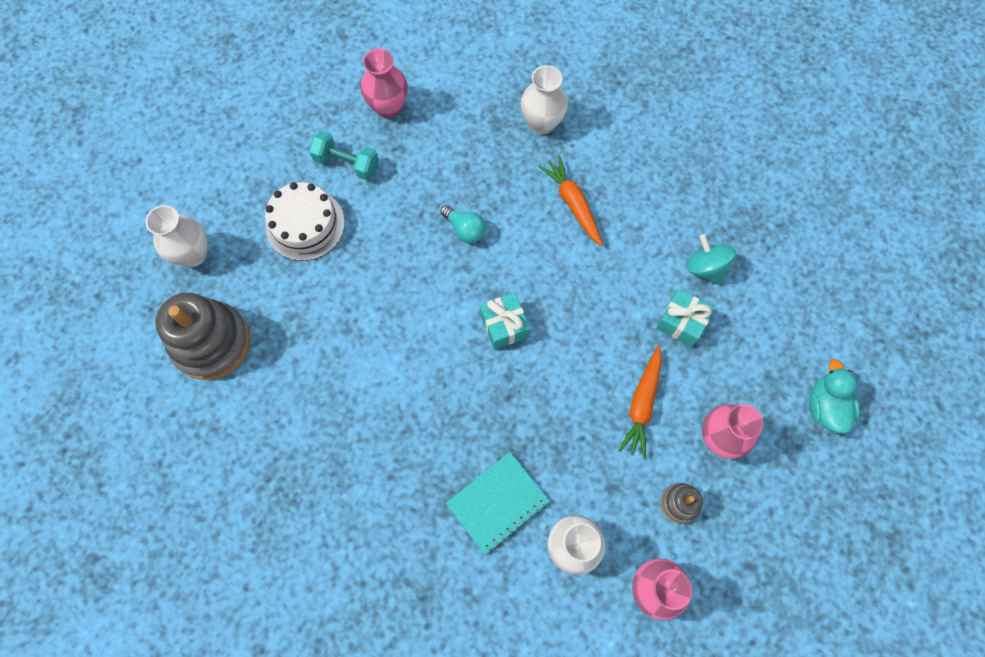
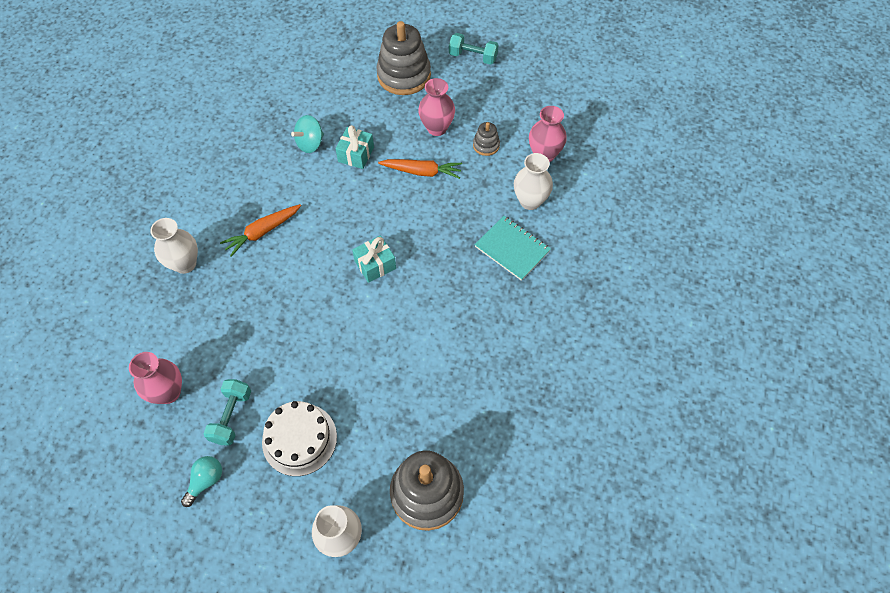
camera: 100 degrees left, 10 degrees down
(465, 229) = (293, 306): turquoise light bulb -> turquoise light bulb (206, 481)
(825, 406) = (404, 75): turquoise duck -> grey stacking toy
(861, 519) = (473, 57): none -> turquoise dumbbell

